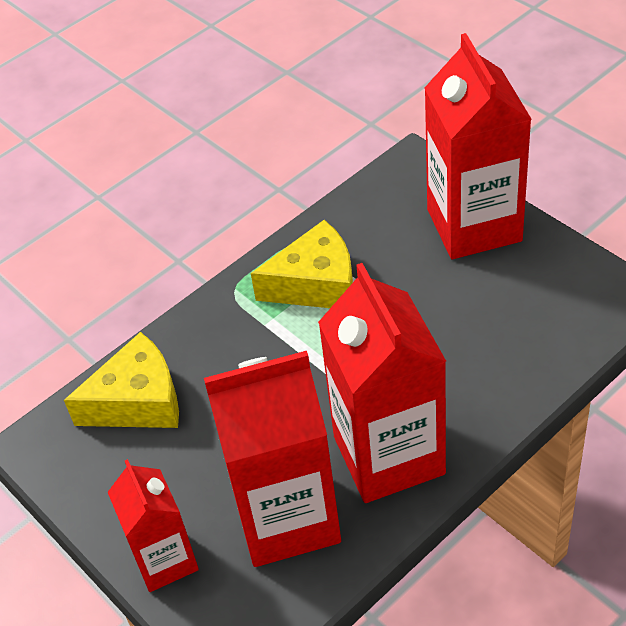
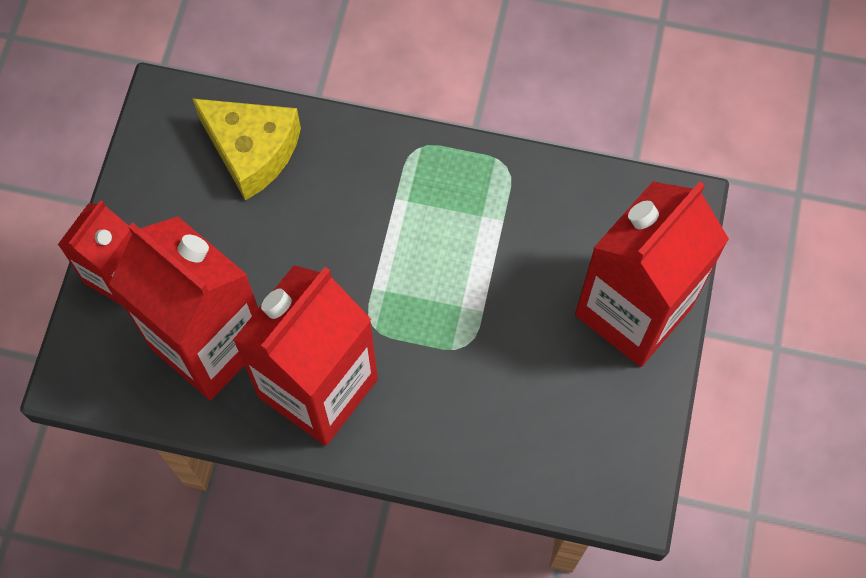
camera: 50 degrees right, 20 degrees up
(316, 284) = (469, 213): yellow cheese -> none

